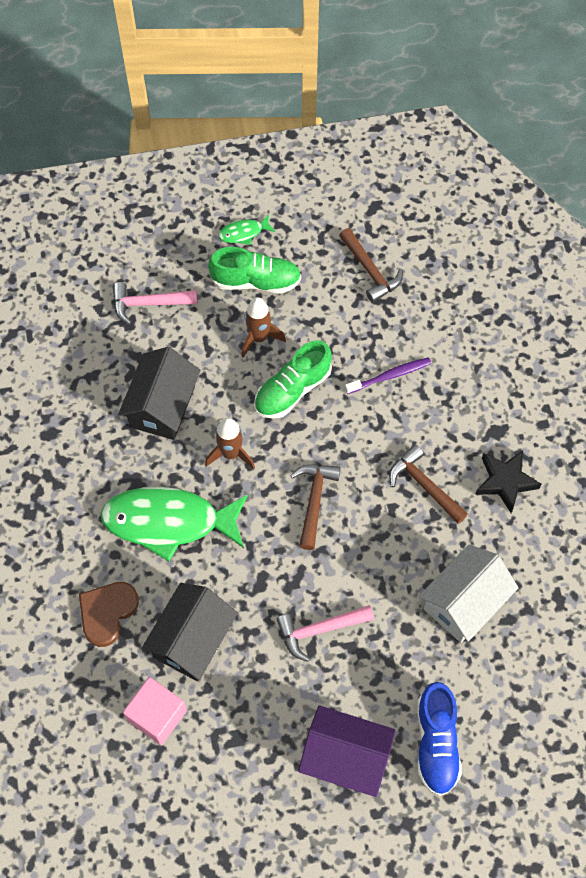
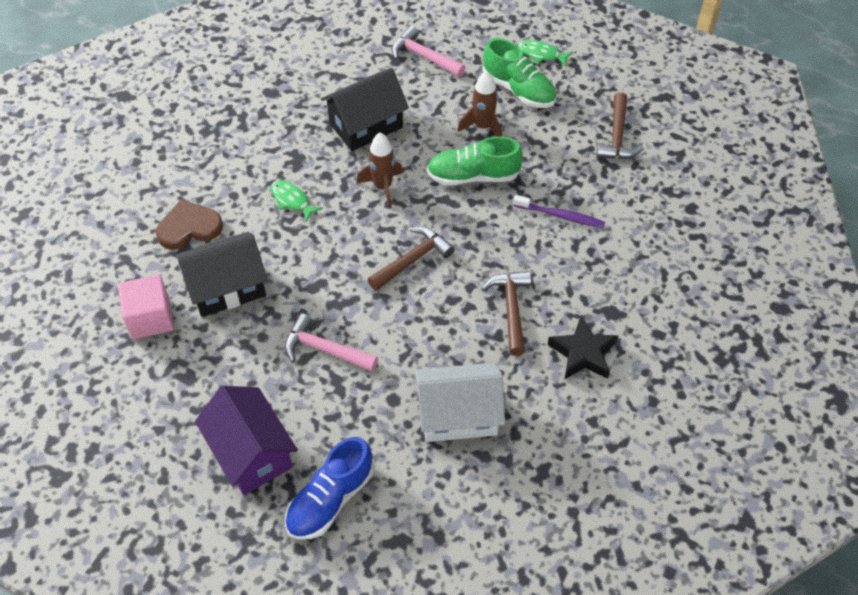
camera: 40 degrees right, 10 degrees down
(168, 522) = (292, 200): green fish -> green fish, size x0.43

